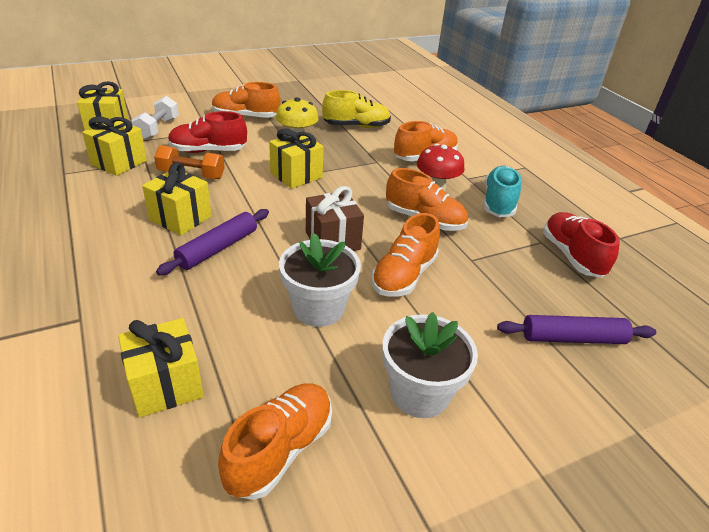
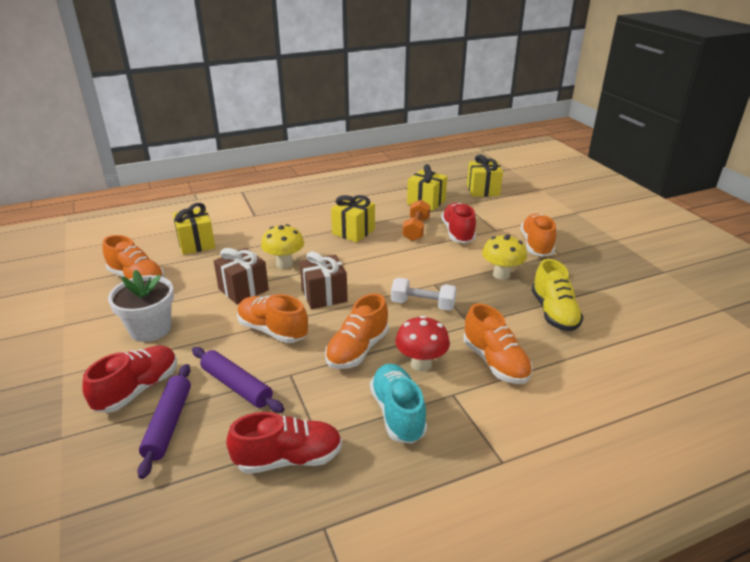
camera: 95 degrees right, 5 degrees down
(158, 128) = (489, 209): white dumbbell -> white dumbbell (422, 304)
(218, 248) = (316, 248): purple rolling pin -> purple rolling pin (236, 386)
(255, 275) = (284, 264): none -> yellow mushroom
(296, 175) = (427, 276): yellow gift -> none
(318, 308) = (243, 289): white flower pot -> brown gift
(498, 203) = (397, 413): turquoise shoe -> turquoise shoe turned 120 degrees counterclockwise
(536, 377) = (138, 389): none -> red shoe

